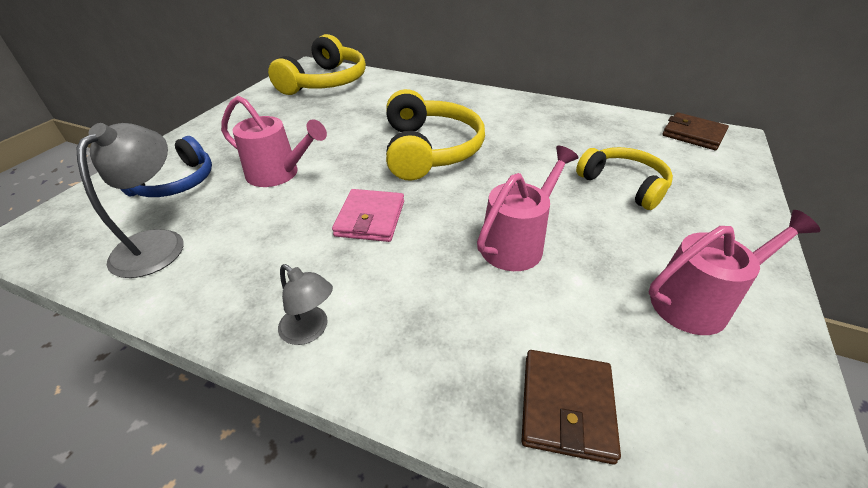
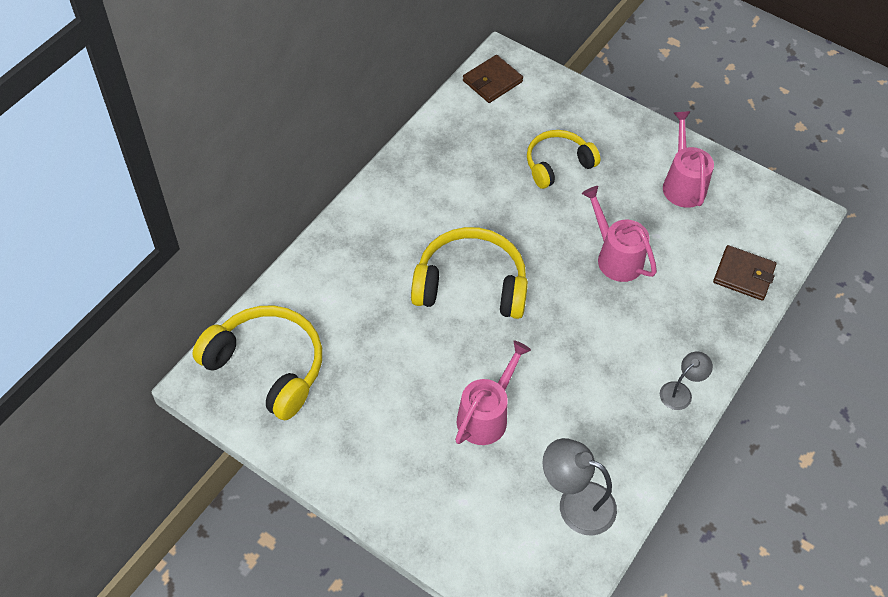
camera: 80 degrees left, 15 degrees up
(175, 182) = (482, 507): blue headphones -> none
(370, 218) = (570, 346): pink wallet -> none

